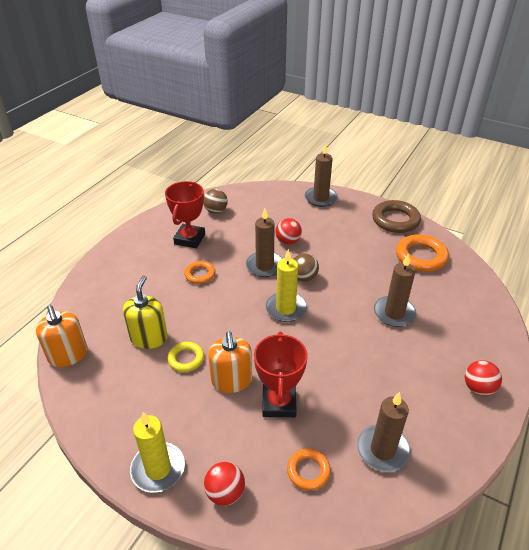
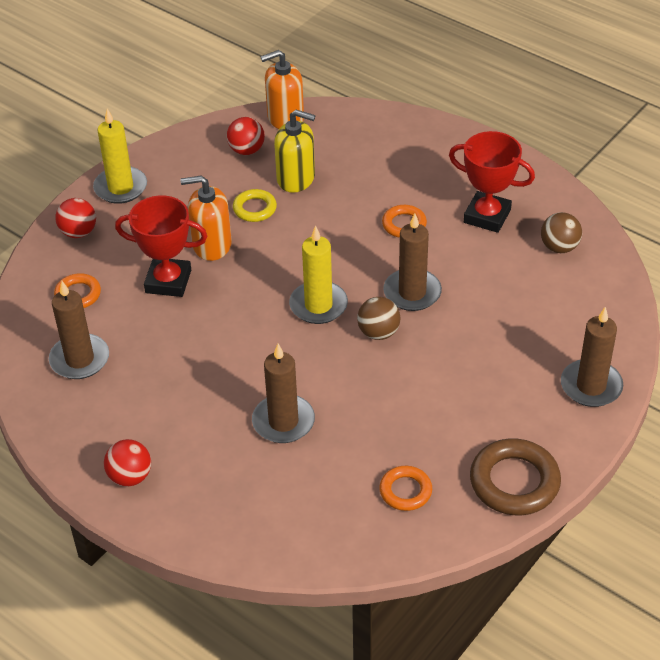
camera: 100 degrees right, 5 degrees up
(288, 241) = (468, 325): red ball -> red ball (246, 150)
(421, 257) = (405, 491): orange ring -> orange ring, size x0.58

